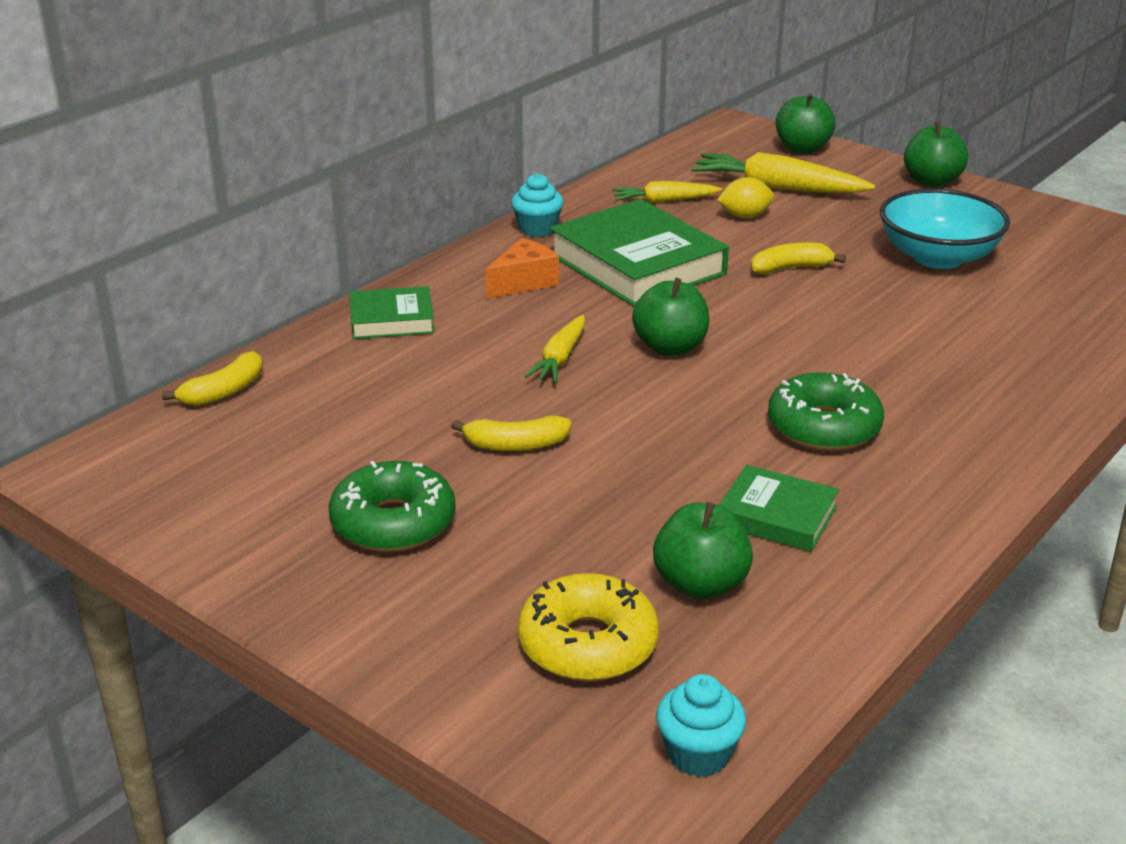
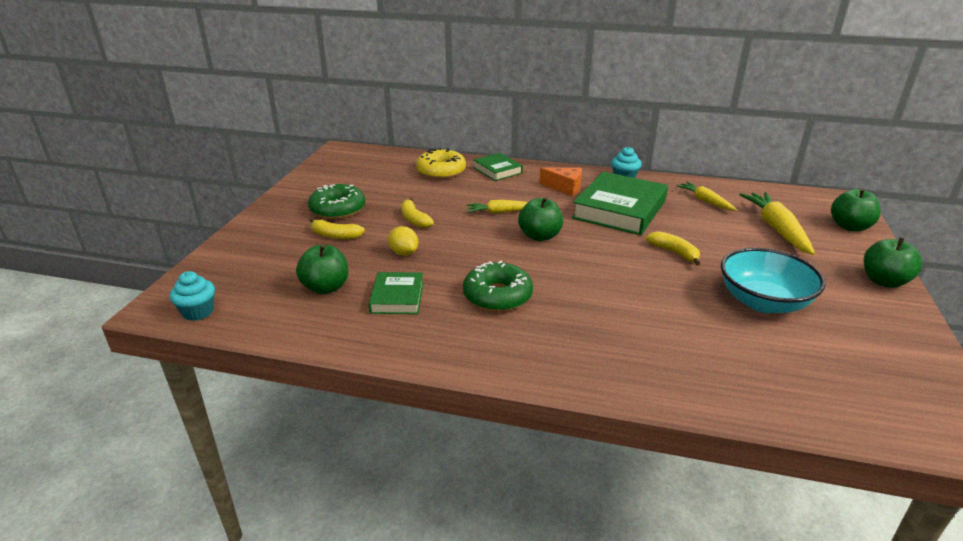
camera: 65 degrees right, 0 degrees up
(224, 392) = (410, 157): yellow banana -> yellow banana (335, 236)
(588, 644) = (269, 269): yellow donut -> yellow donut (441, 171)
(744, 216) = (721, 226): yellow lemon -> yellow lemon (404, 253)

